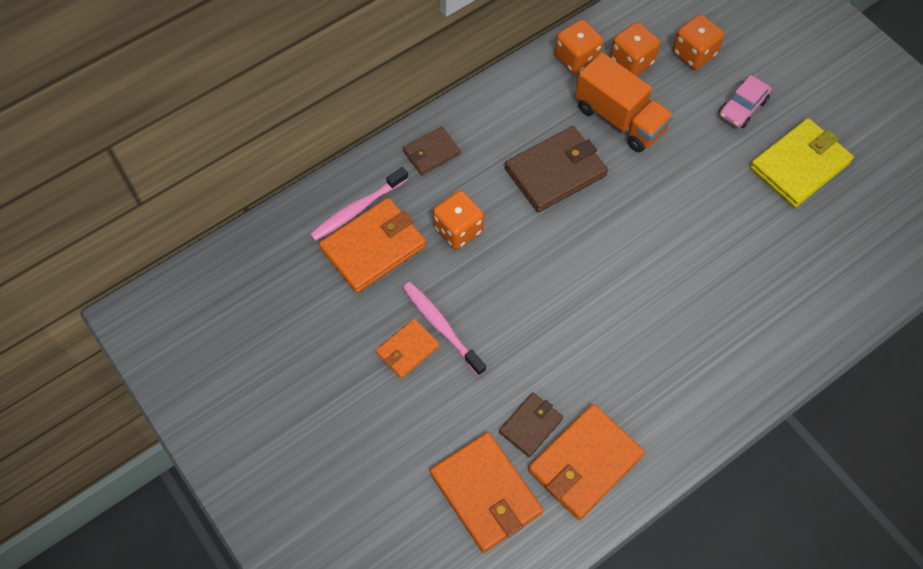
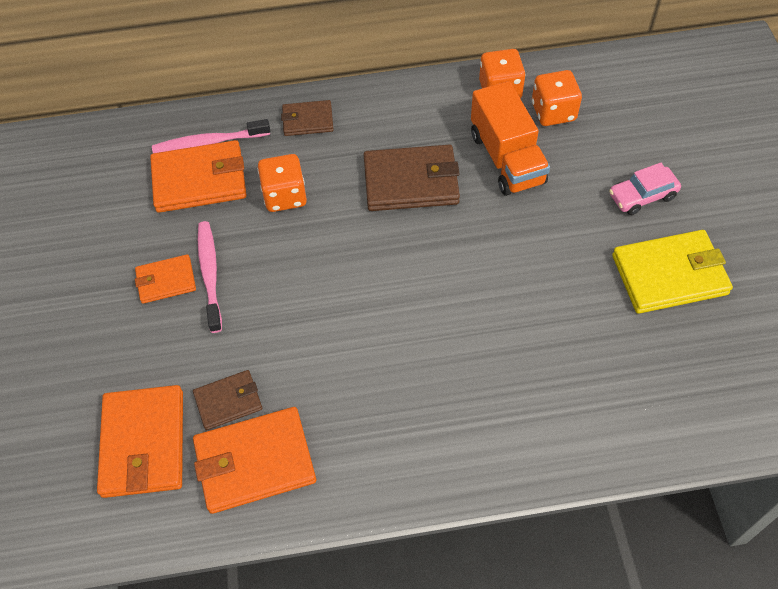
camera: 30 degrees right, 5 degrees down
(694, 54) = (623, 128): orange dice -> none

